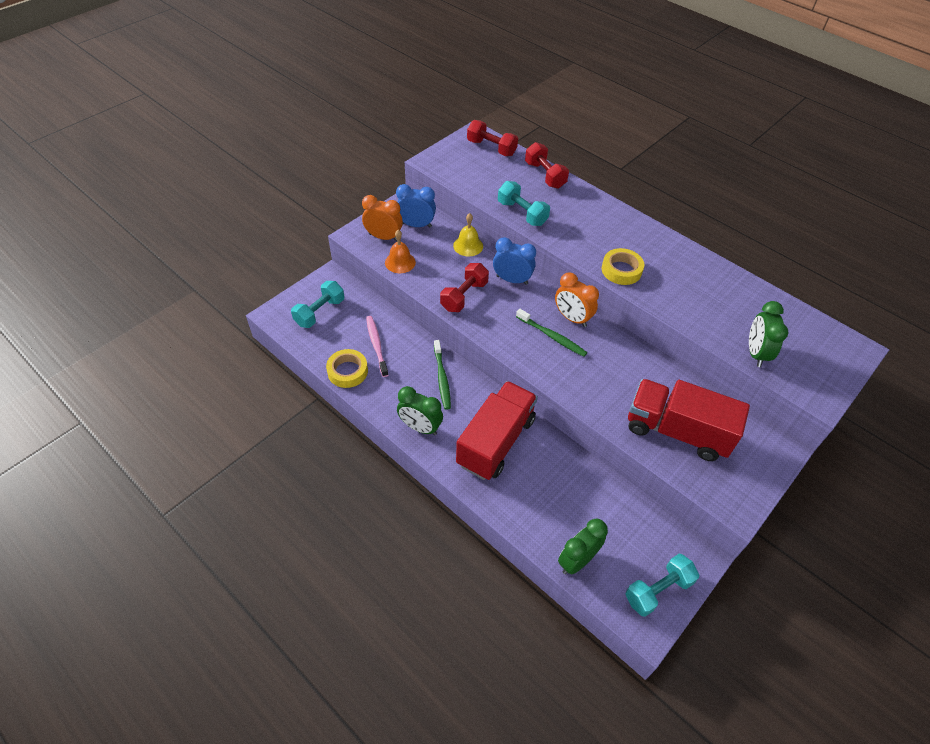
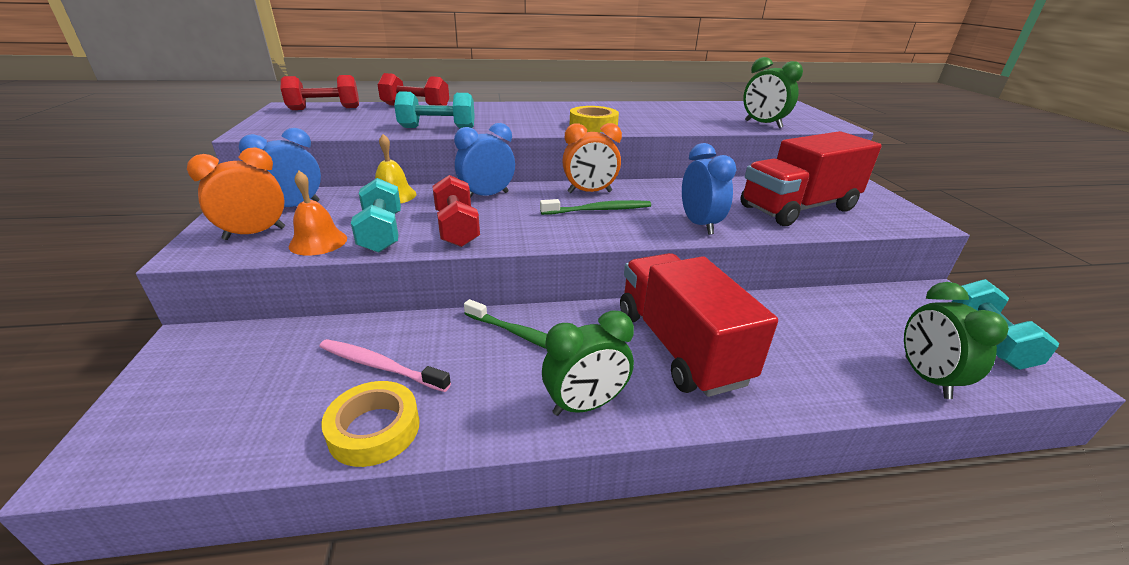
camera: 50 degrees left, 20 degrees down
(320, 312) = (214, 393): turquoise dumbbell -> turquoise dumbbell (381, 233)
(587, 391) = (699, 224): none -> blue clock

